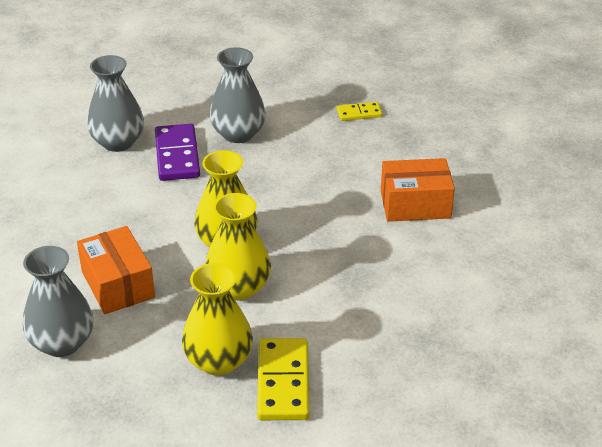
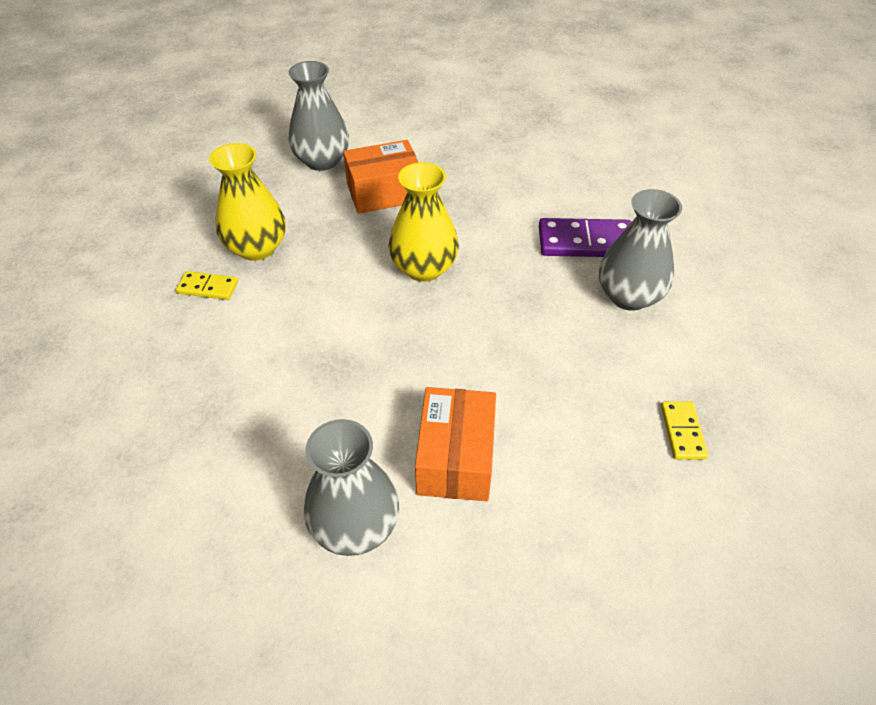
camera: 100 degrees right, 10 degrees up
(118, 142) = (613, 200): grey vase -> grey vase (355, 526)
(239, 288) = (351, 270): yellow vase -> none
(283, 382) = (208, 287): yellow domino -> yellow domino, size x0.56

